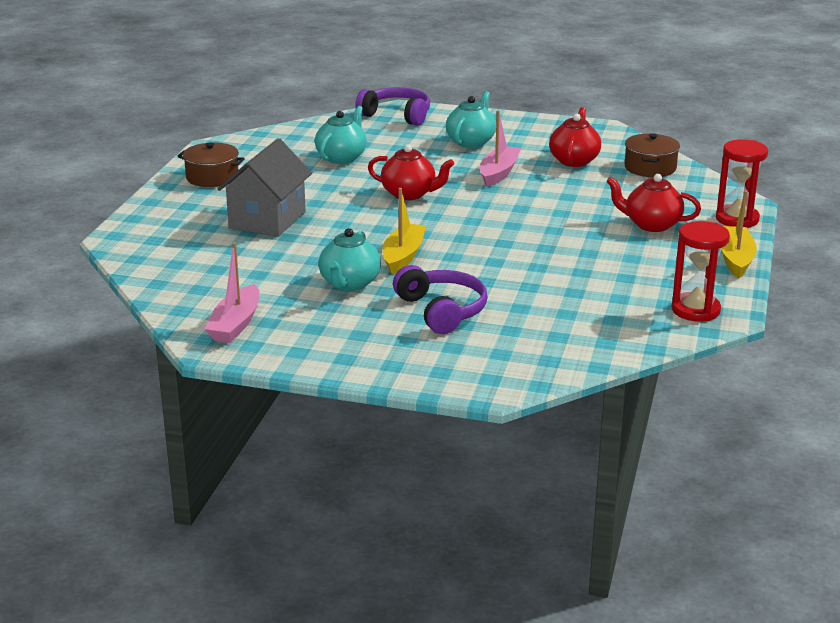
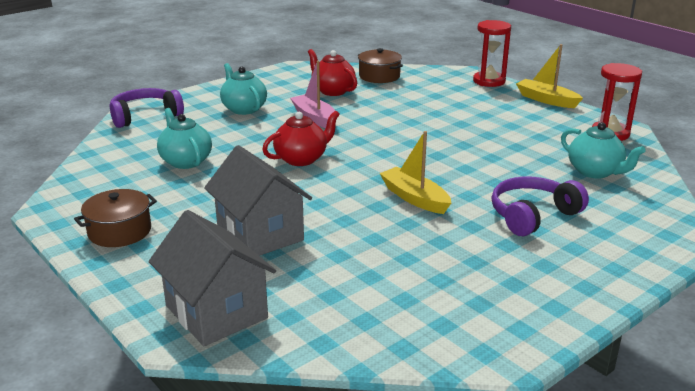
camera: 55 degrees left, 0 degrees up
(154, 240) = (216, 312): none -> grey house
(235, 324) = (468, 324): pink boat -> none
(349, 284) = (441, 238): turquoise teapot -> turquoise teapot (595, 172)
(442, 311) = (532, 215): purple headphones -> purple headphones turned 45 degrees counterclockwise
(651, 225) = (467, 104): red teapot -> none

